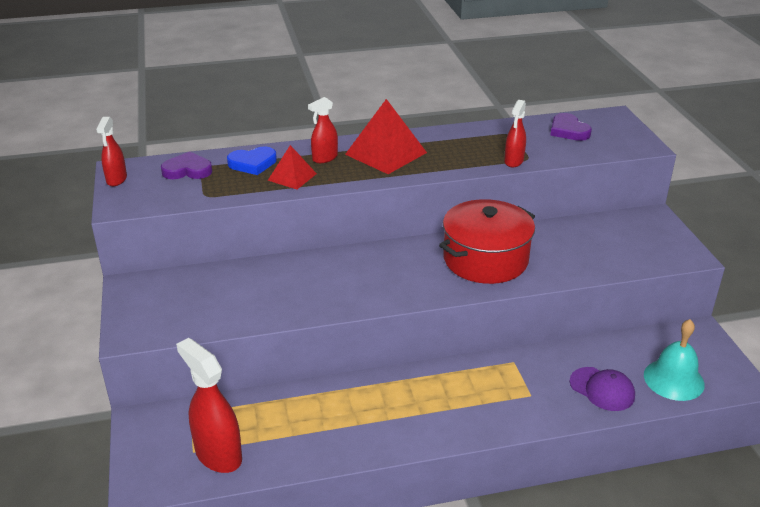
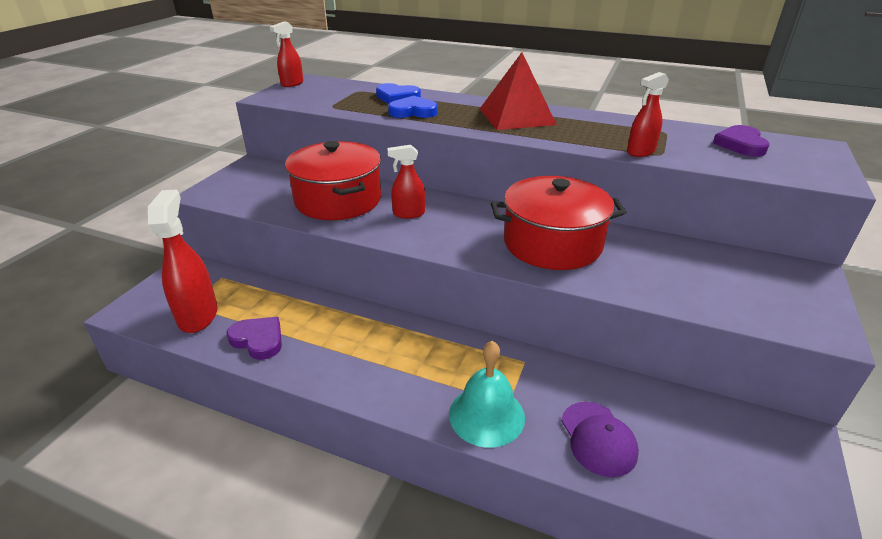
camera: 35 degrees right, 0 degrees up
(187, 170) = (345, 90): purple heart -> purple heart (258, 340)
(272, 289) = (338, 200): none -> red pot
(292, 177) = (413, 111): red pyramid -> blue heart
(324, 158) = (458, 107): red spray bottle -> red spray bottle (408, 214)
(673, 379) = (707, 476): turquoise bell -> turquoise bell (486, 415)

